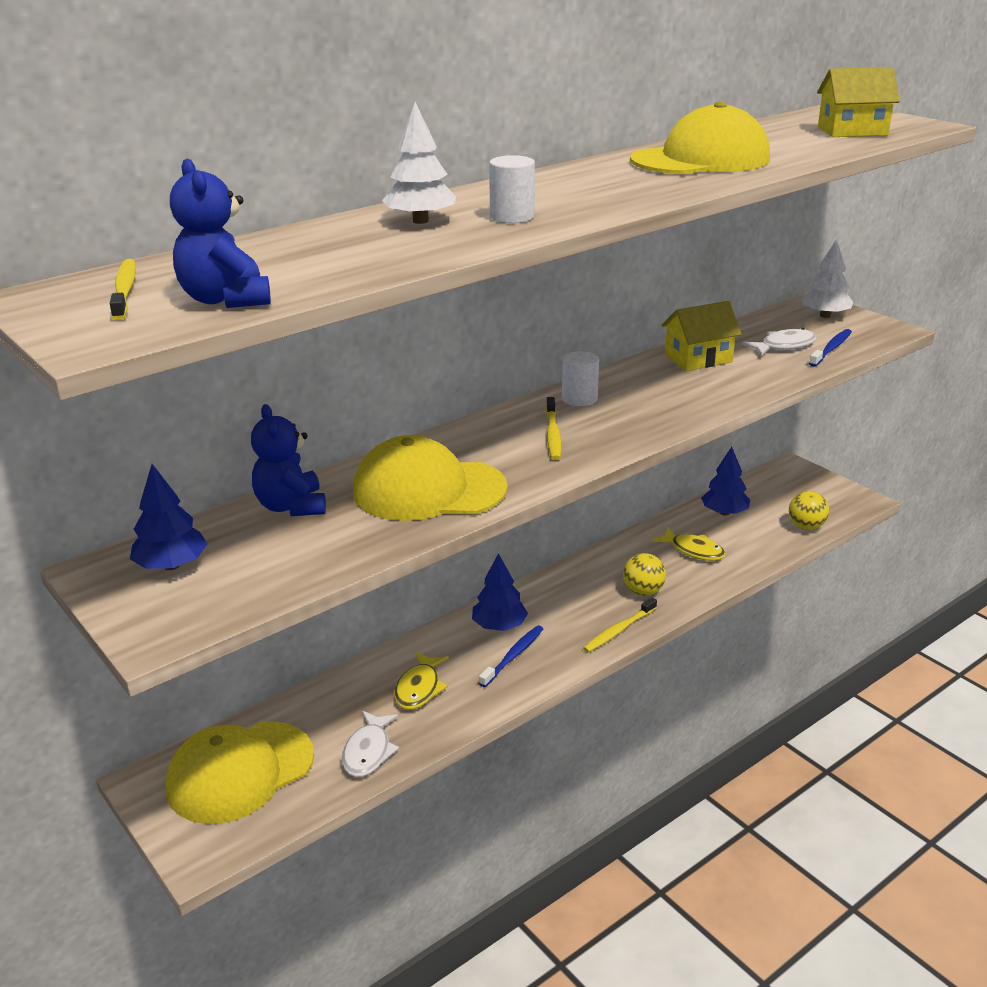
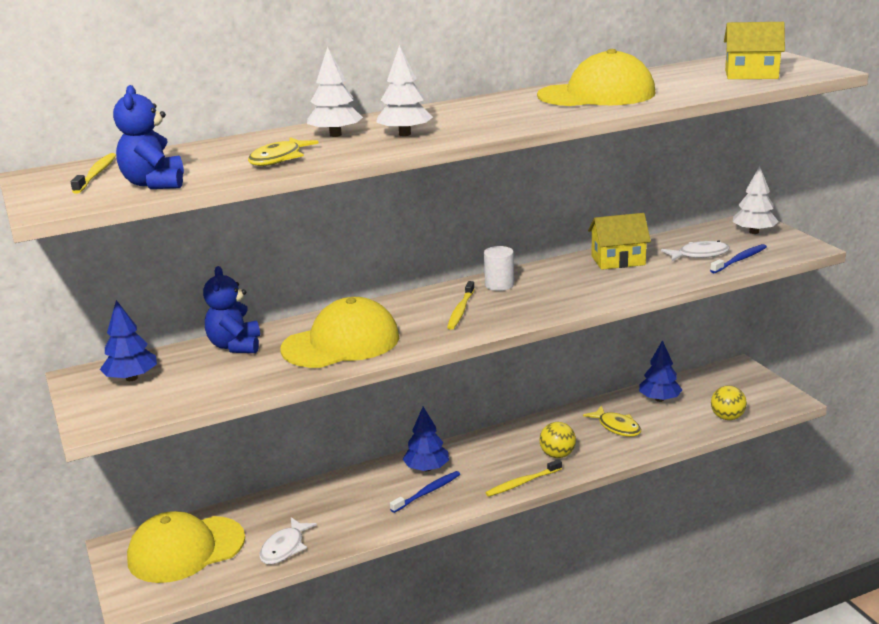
camera: 15 degrees right, 5 degrees down
(419, 688) = (343, 507): yellow fish -> yellow fish (279, 159)
(429, 490) = (341, 343): yellow cap -> yellow cap turned 135 degrees clockwise
(512, 217) = (404, 134): white cylinder -> white tree

